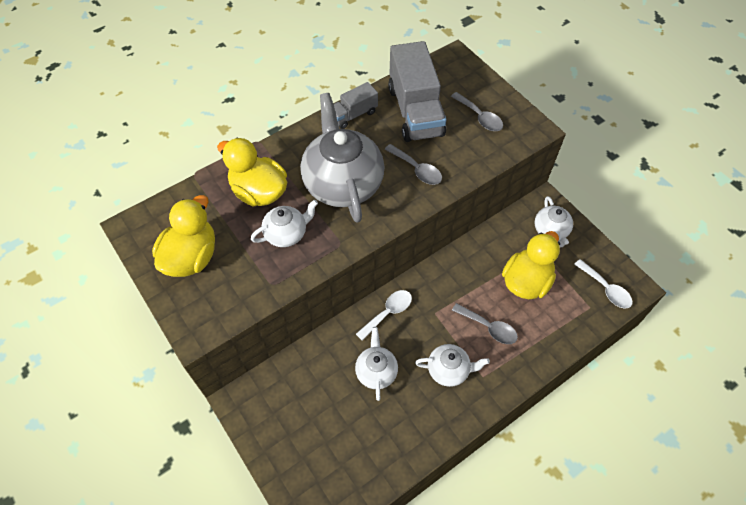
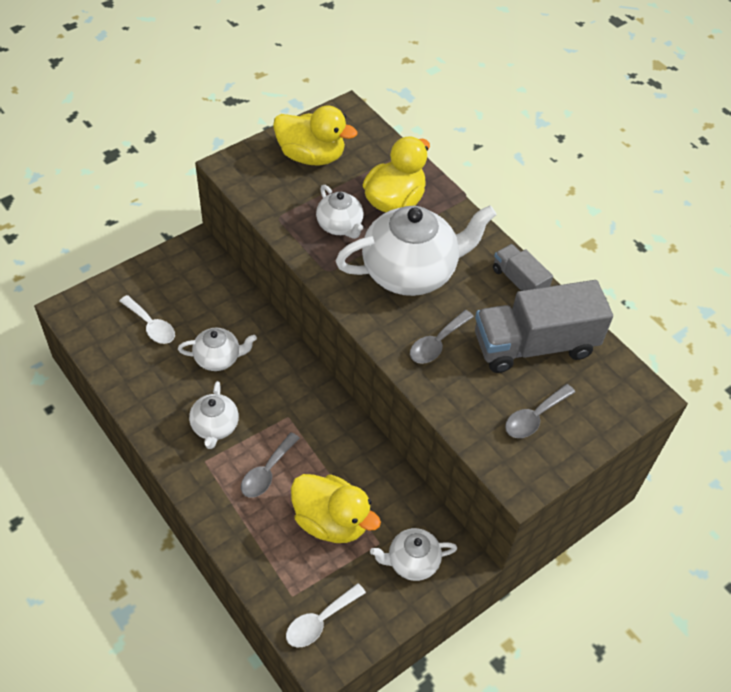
camera: 85 degrees right, 5 degrees down
(342, 183) = (411, 272): grey teapot -> white teapot
(388, 313) = (289, 370): white spoon -> white spoon (151, 326)

